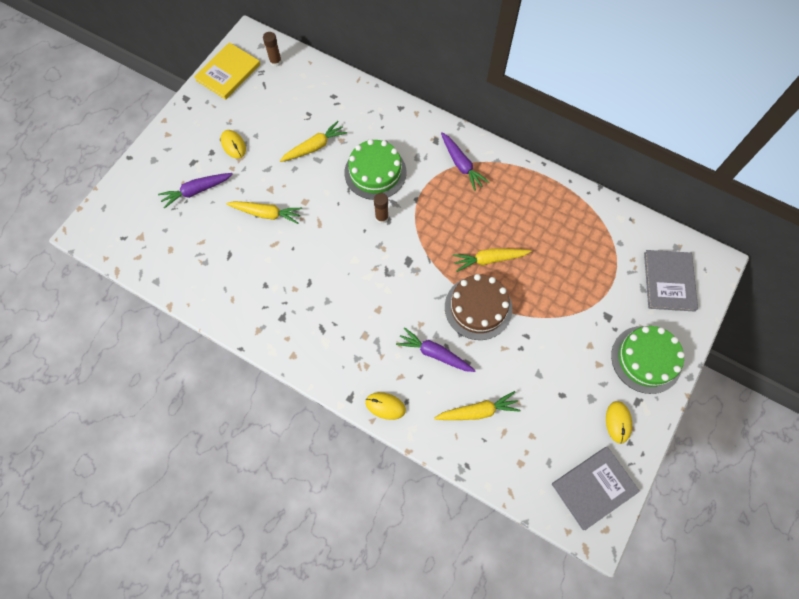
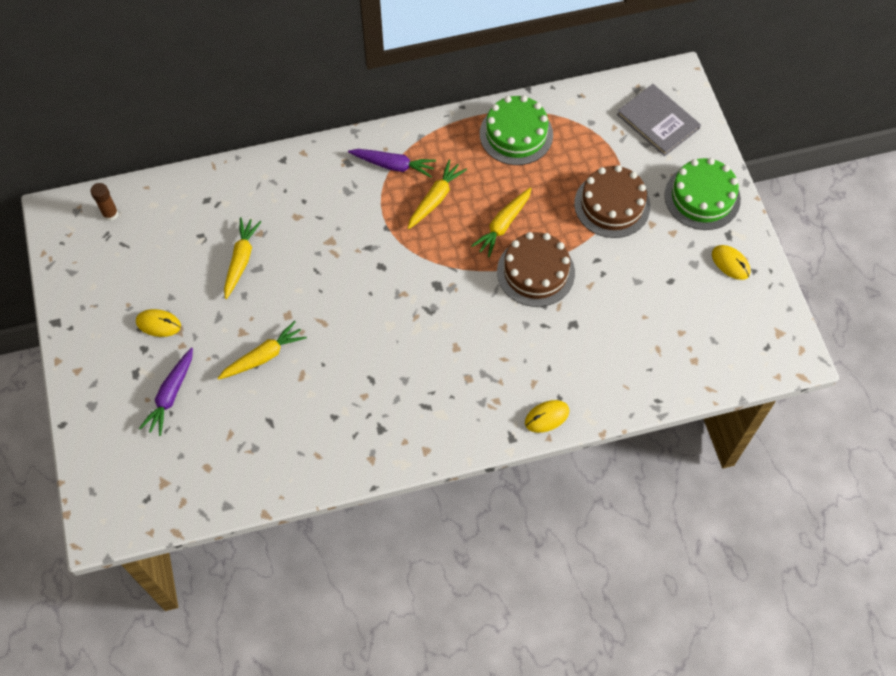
camera: 45 degrees left, 5 degrees down
(228, 72) = (72, 262): yellow book -> none
(375, 172) = (324, 235): green cake -> green cake (516, 134)
(381, 217) = (373, 269): brown glue stick -> none
(435, 354) = (541, 339): purple carrot -> none
(477, 411) = (621, 352): yellow carrot -> yellow carrot (435, 199)
(576, 309) = (612, 205): none -> brown cake
(594, 487) = (763, 327): grey book -> none

